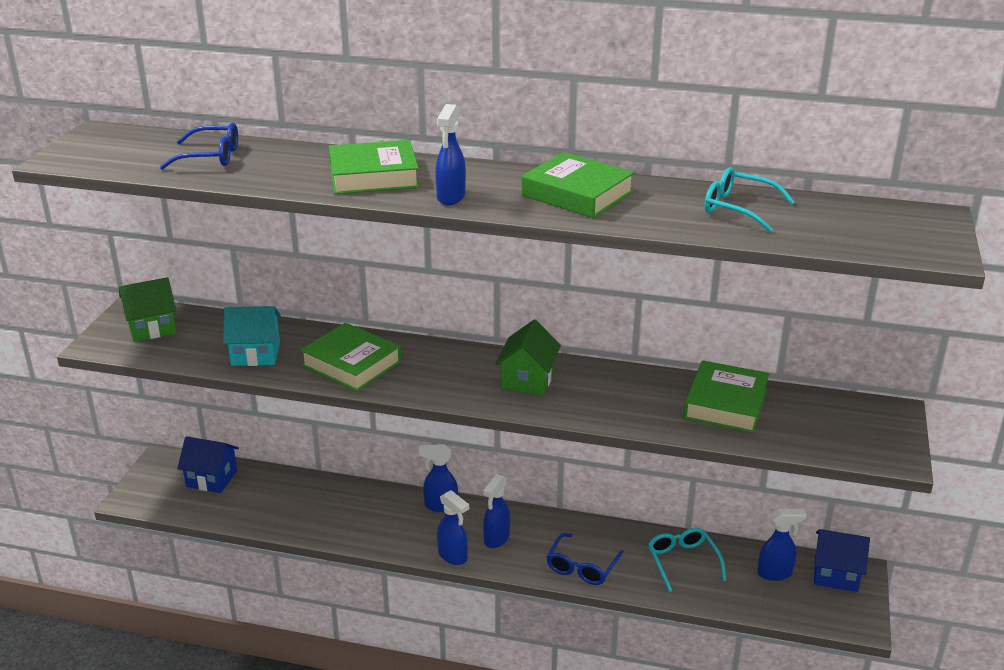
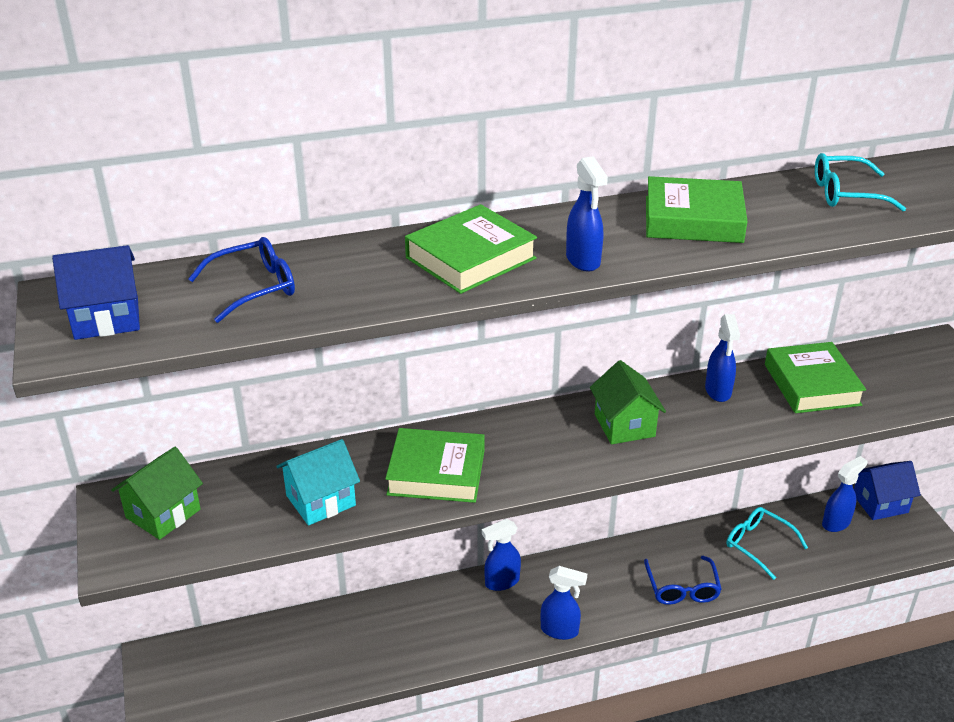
camera: 30 degrees left, 5 degrees up
(211, 479) = (234, 655): blue house -> blue house (106, 318)
(496, 539) = (583, 594): blue spray bottle -> blue spray bottle (718, 391)

